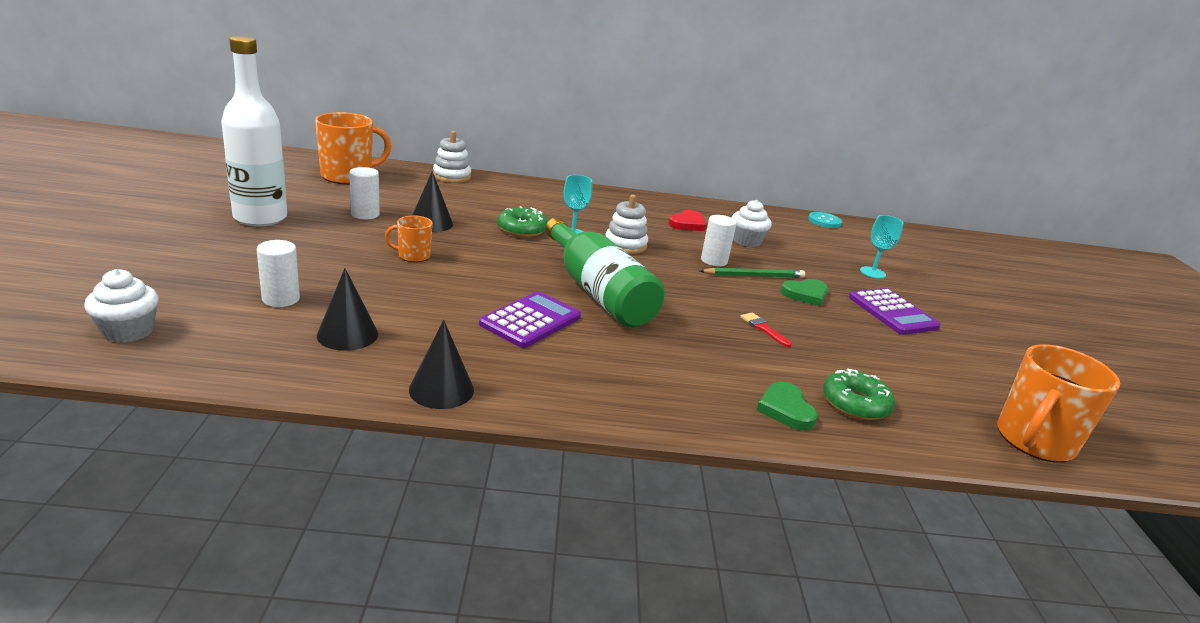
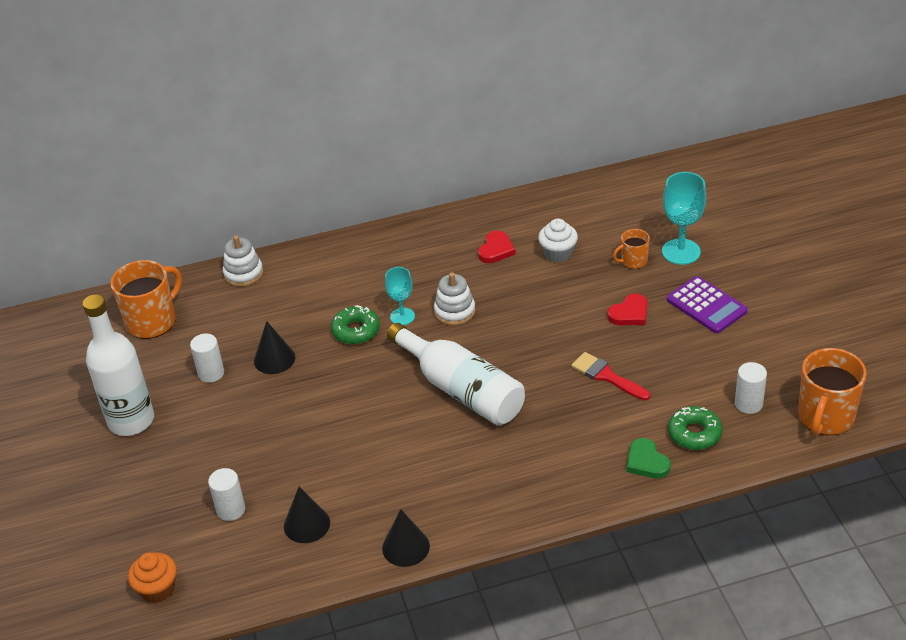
camera: 10 degrees left, 15 degrees up
(128, 331) = (157, 589): white cupcake -> orange cupcake
(413, 256) = (290, 412): orange mug -> orange mug (633, 261)
(530, 320) = (427, 449): purple calculator -> none
(598, 292) = (461, 390): green bottle -> white bottle
(714, 261) = (539, 299): white cylinder -> white cylinder (748, 404)
(754, 276) = (579, 306): green pencil -> none
(763, 328) = (607, 376): red brush -> red brush, size x1.61
(805, 294) = (629, 313): green heart -> red heart
(824, 221) = (621, 182): turquoise button -> none
(872, 272) = (681, 252): turquoise goblet -> turquoise goblet, size x1.59

